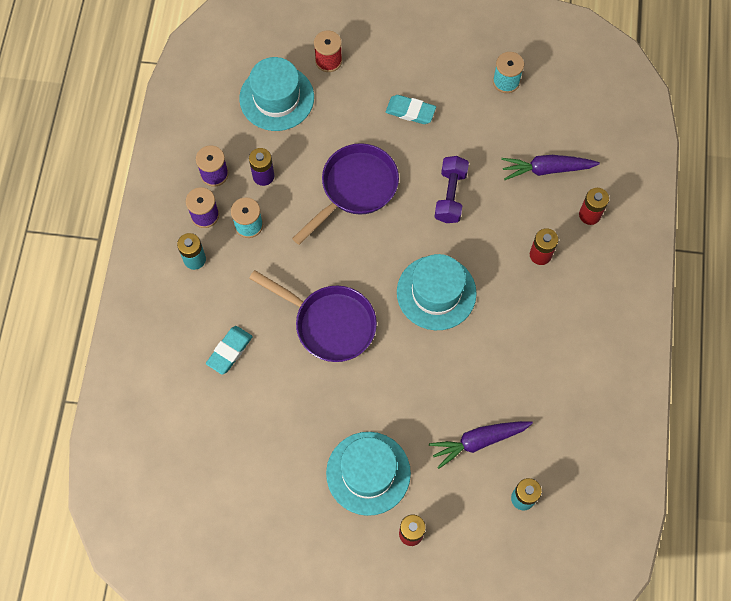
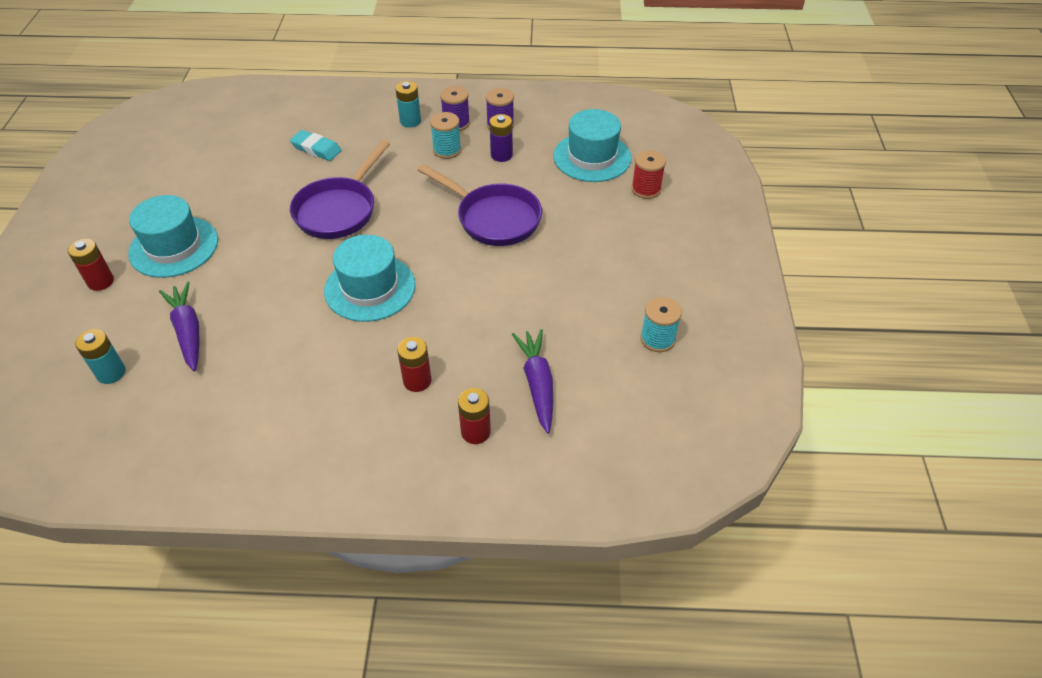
camera: 85 degrees right, 20 degrees down
(410, 111) = (596, 255): turquoise eraser -> none
(450, 195) = (492, 294): purple dumbbell -> none

